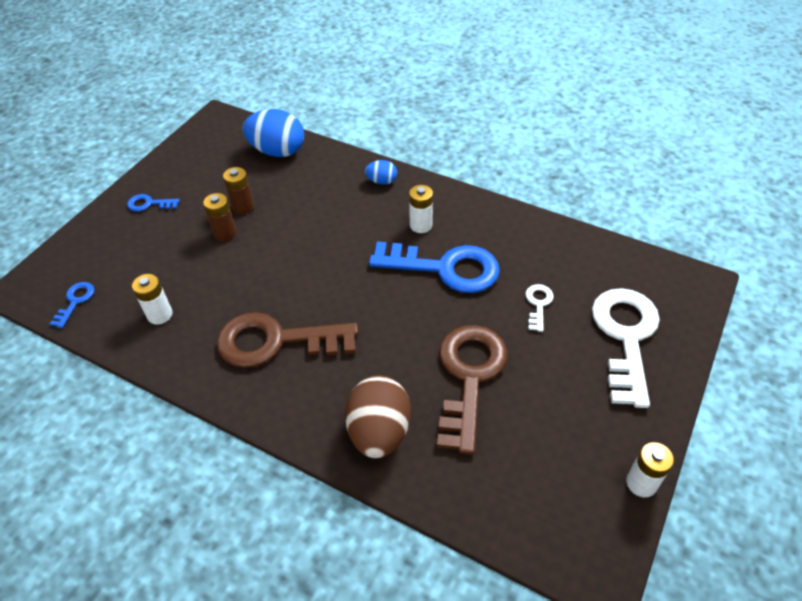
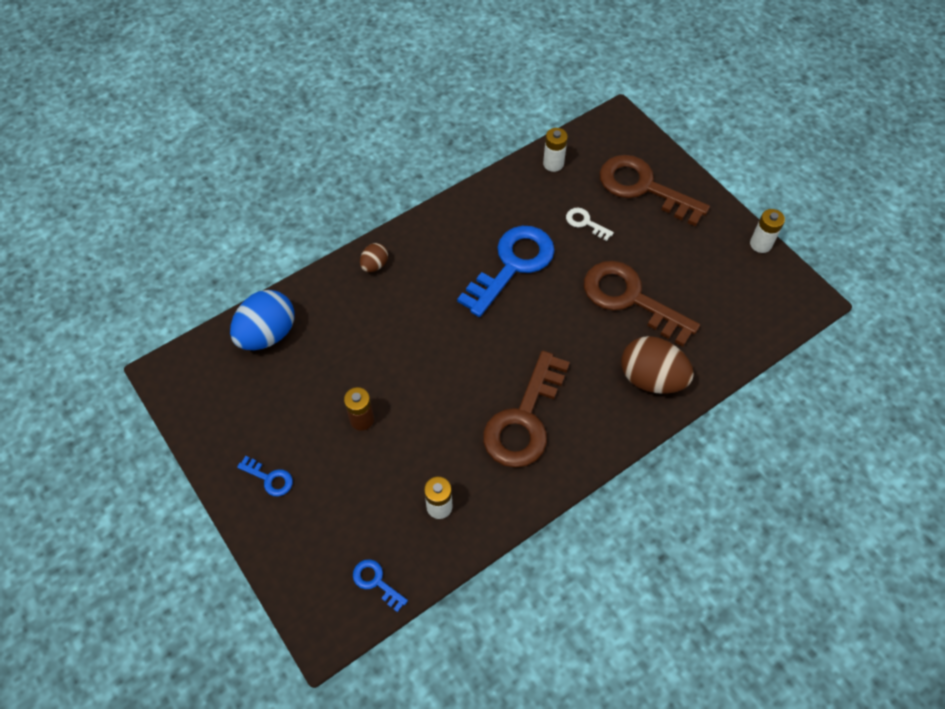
camera: 65 degrees left, 10 degrees up
(149, 204) = (269, 478): blue key -> blue key turned 90 degrees counterclockwise
(243, 207) = (333, 392): brown battery -> none
(382, 181) = (374, 265): blue egg -> brown egg
(421, 225) = (451, 260): white battery -> white battery (553, 164)
(625, 337) = (644, 188): white key -> brown key

